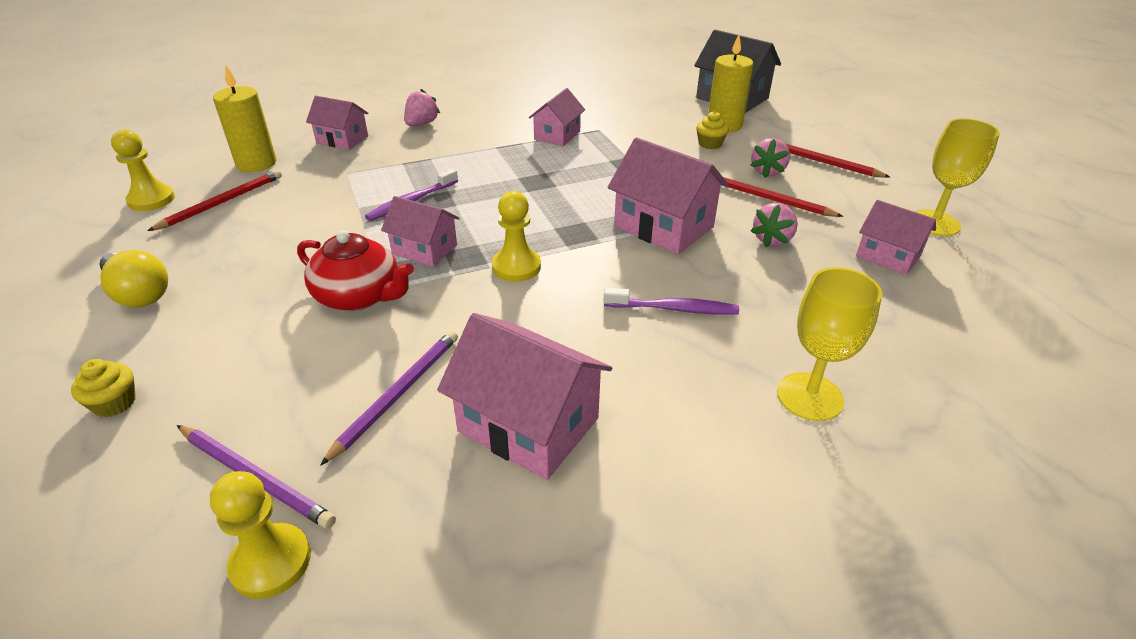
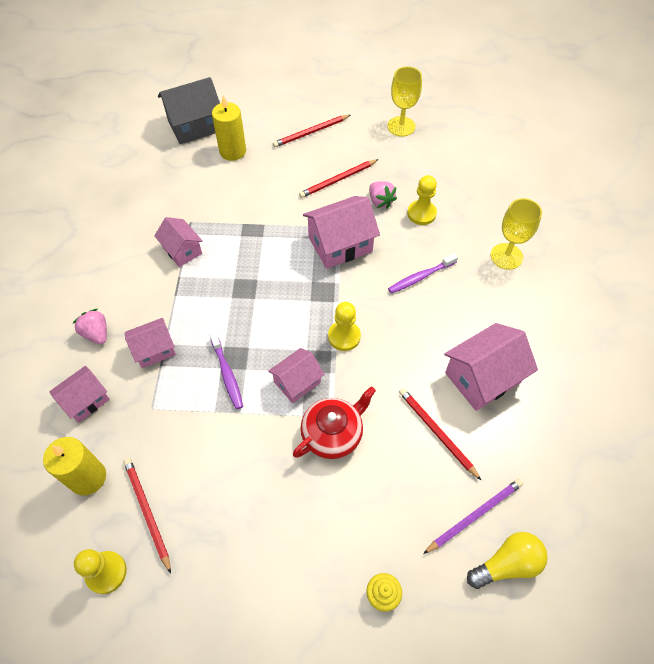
camera: 65 degrees left, 20 degrees up
(139, 294) = (260, 581): yellow light bulb -> yellow light bulb (506, 564)
(271, 562) = (532, 513): yellow pawn -> yellow pawn (421, 213)
(398, 394) = (436, 432): purple pencil -> red pencil
(673, 309) = (420, 277): purple toothbrush -> purple toothbrush turned 150 degrees counterclockwise
(710, 144) = (254, 172): yellow cupcake -> none
(767, 172) = (307, 163): pink strawberry -> none
(888, 256) = (419, 163): pink house -> pink house (154, 349)

